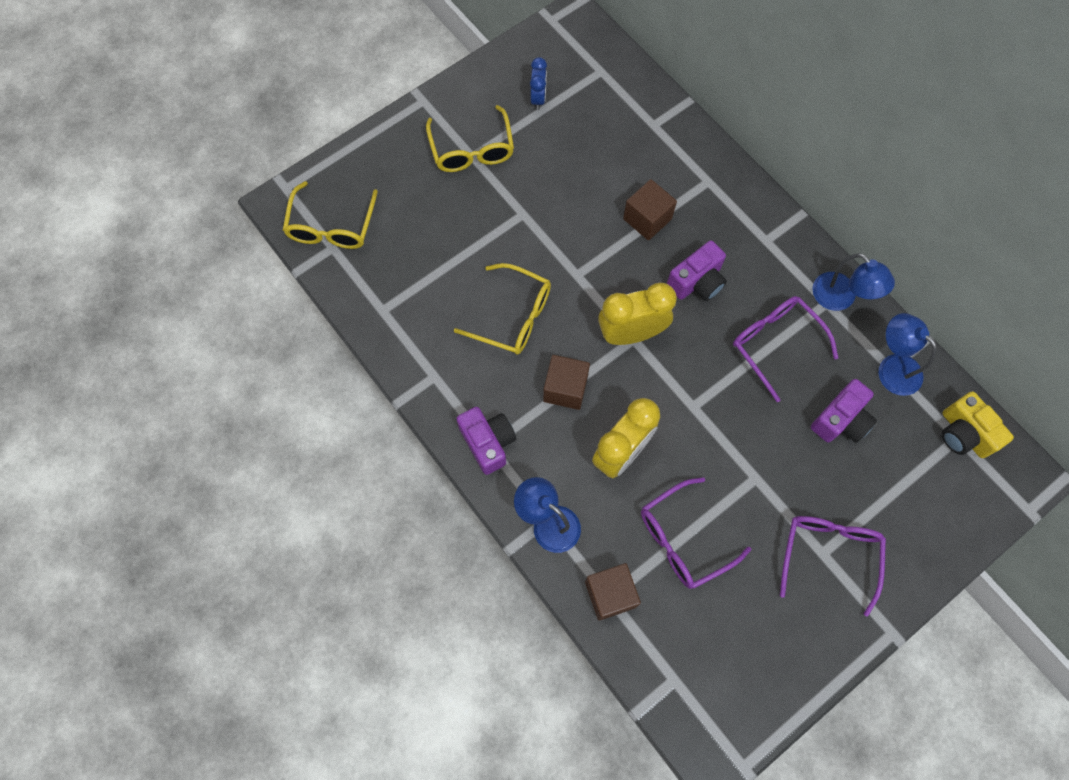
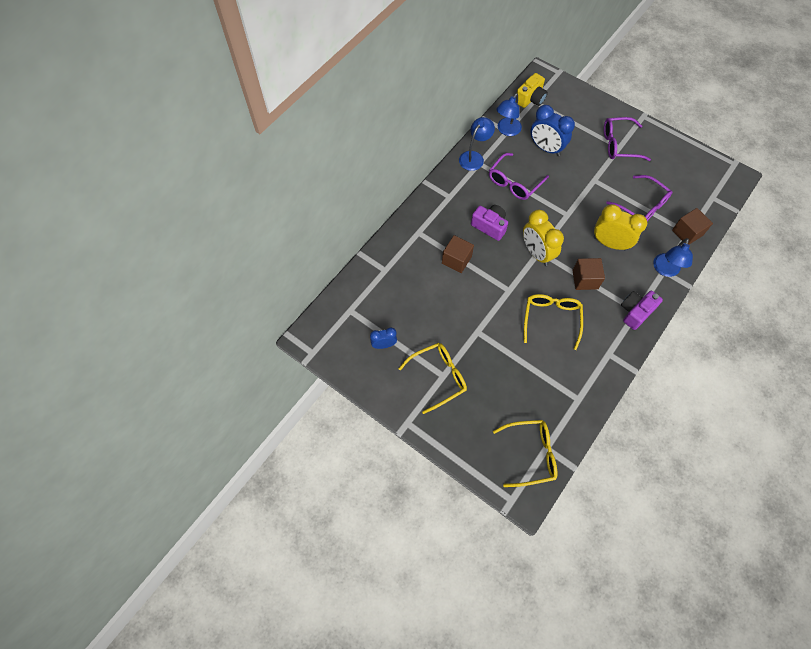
camera: 105 degrees left, 5 degrees down
(841, 420) = (546, 148): purple camera -> blue clock

